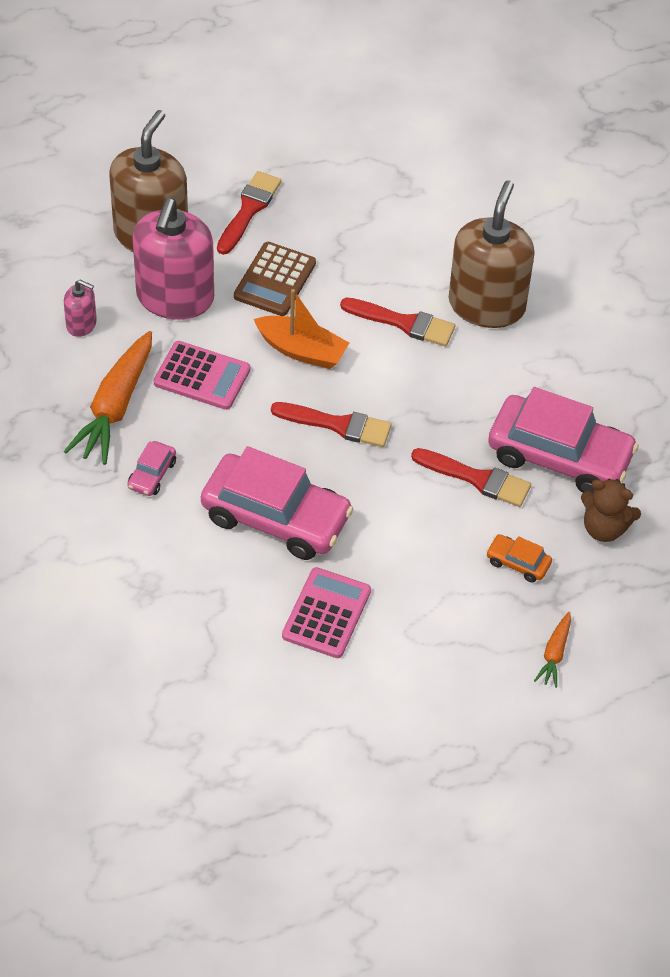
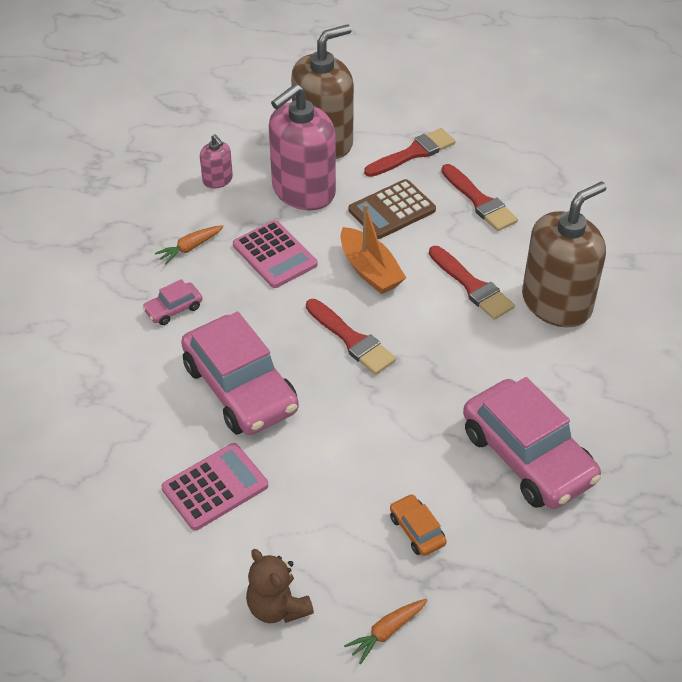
camera: 35 degrees right, 5 degrees down
(115, 407) = (190, 248): orange carrot -> orange carrot, size x0.49
(477, 479) = (436, 439): red brush -> red brush (480, 201)
(604, 528) = (522, 540): brown teddy bear -> brown teddy bear (277, 607)

